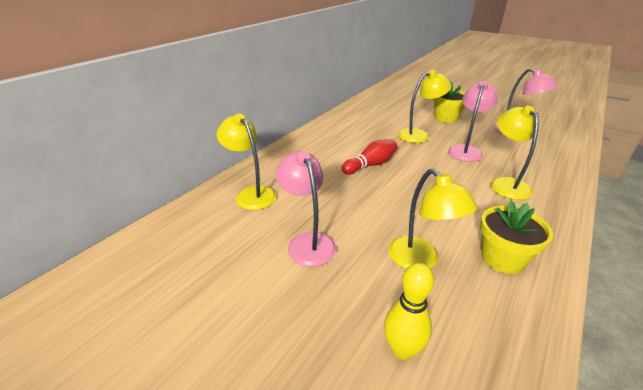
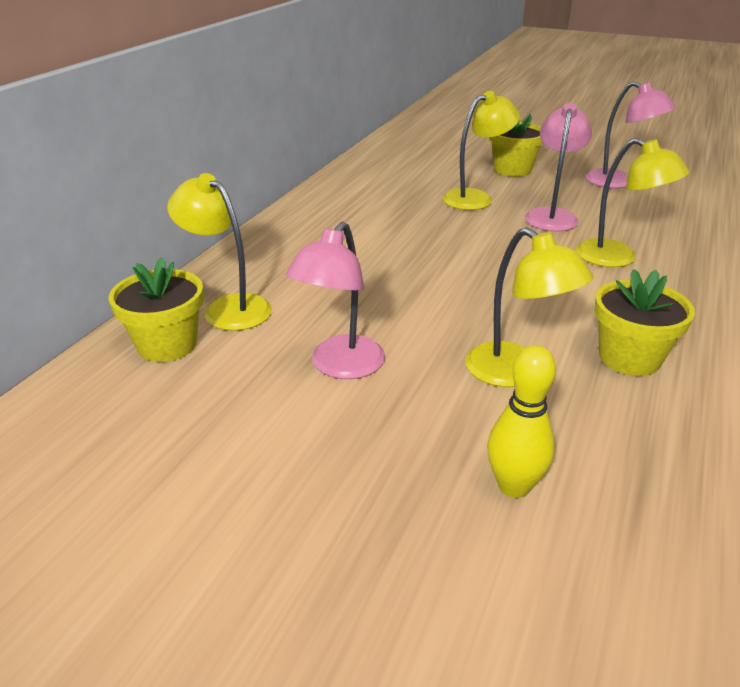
camera: 10 degrees left, 0 degrees up
(209, 215) = (167, 345): none -> yellow flower pot
(307, 242) = (340, 367): pink lamp -> pink lamp turned 120 degrees counterclockwise
(370, 165) = (410, 248): red bowling pin -> none
(505, 184) = (617, 258): yellow lamp -> yellow lamp turned 150 degrees clockwise

